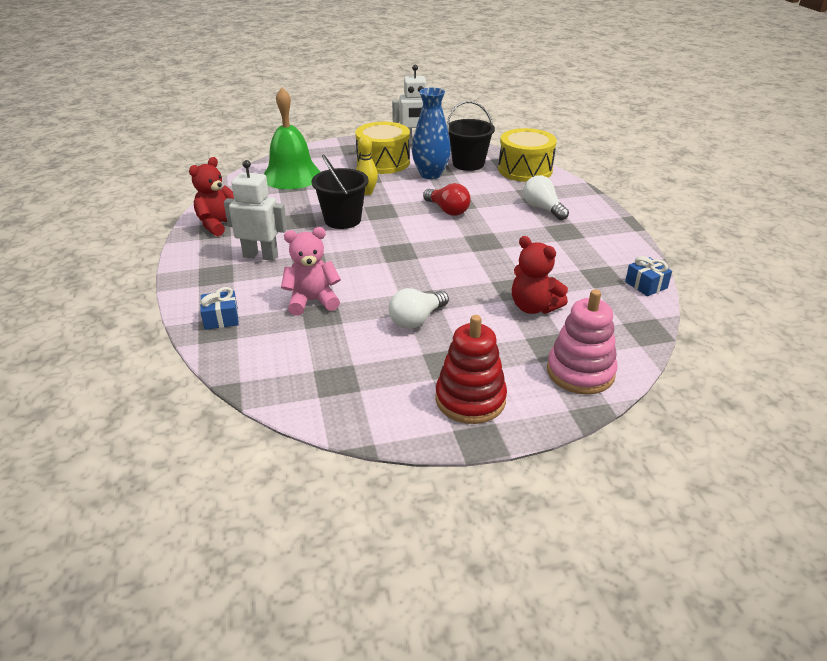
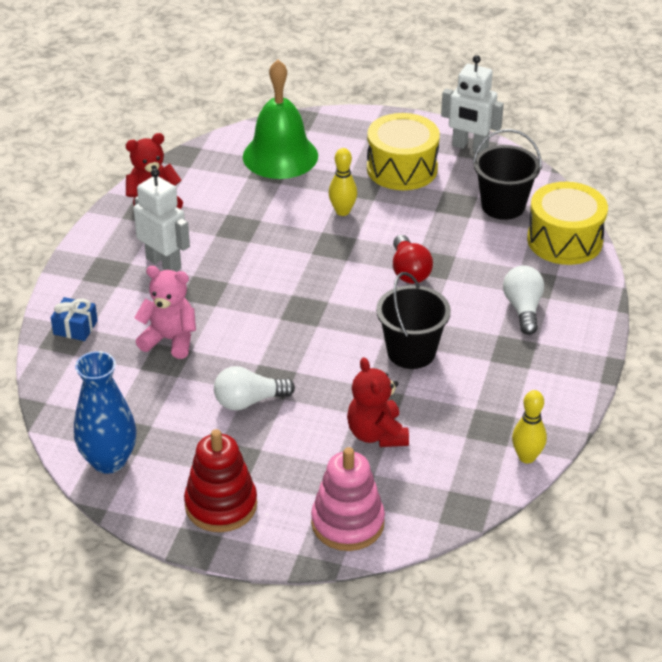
camera: 30 degrees right, 5 degrees up
(342, 220) = (283, 243): black bucket -> black bucket (411, 352)
(430, 174) = (441, 208): blue vase -> blue vase (109, 461)
(646, 285) = (527, 457): blue gift -> yellow bowling pin

